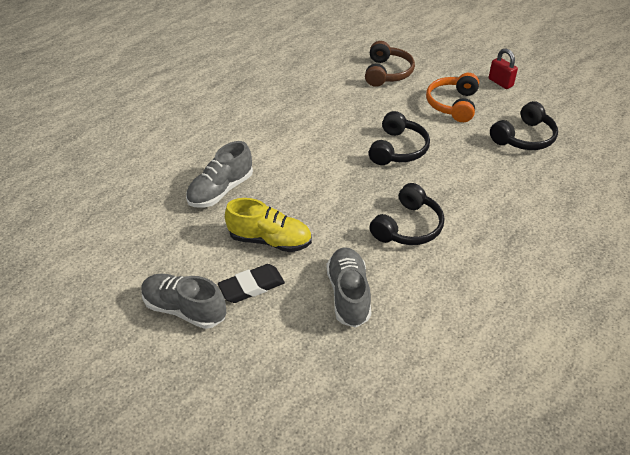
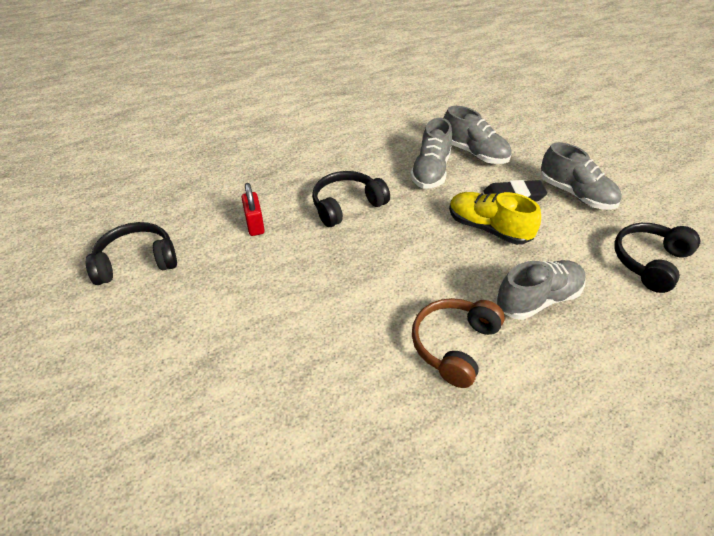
camera: 160 degrees left, 0 degrees up
(309, 341) = (474, 153): none -> grey shoe
(387, 73) = (194, 456): brown headphones -> brown headphones (454, 345)
(398, 149) = (294, 291): black headphones -> black headphones (649, 262)
(452, 104) = (162, 341): orange headphones -> none
(500, 82) = (52, 361): red padlock -> red padlock (255, 225)

